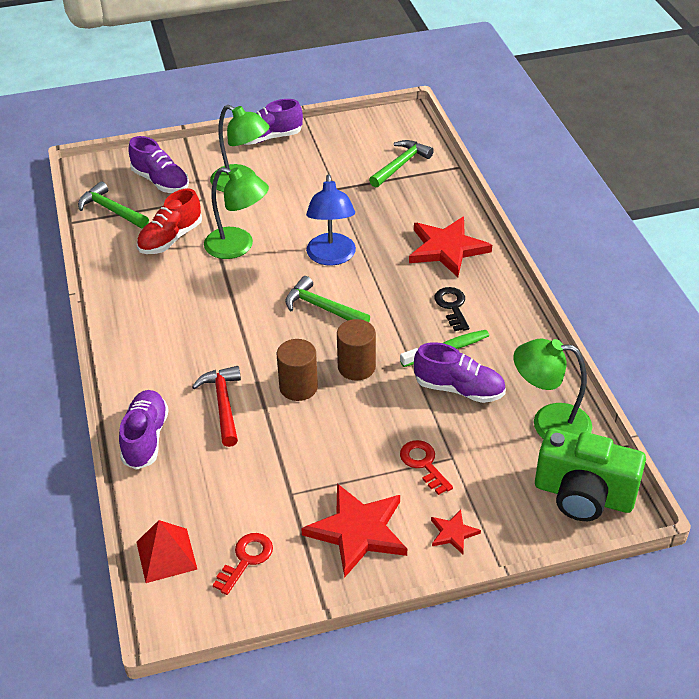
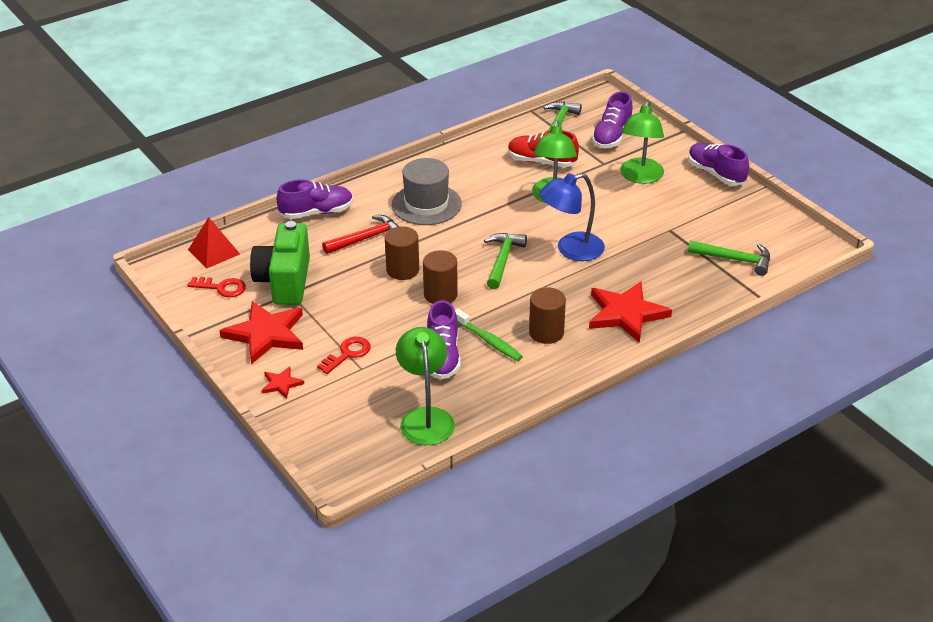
camera: 70 degrees right, 5 degrees down
(190, 341) = (426, 204): none -> grey hat
(452, 306) = (546, 333): black key -> brown cylinder
(583, 495) = (349, 452): green camera -> green camera (284, 282)

